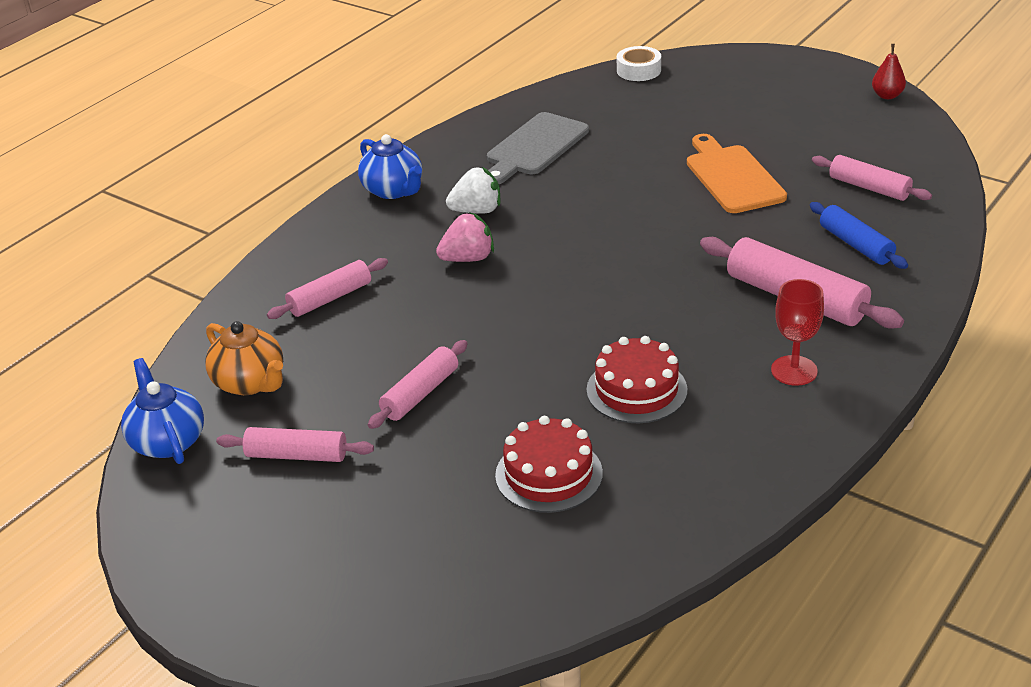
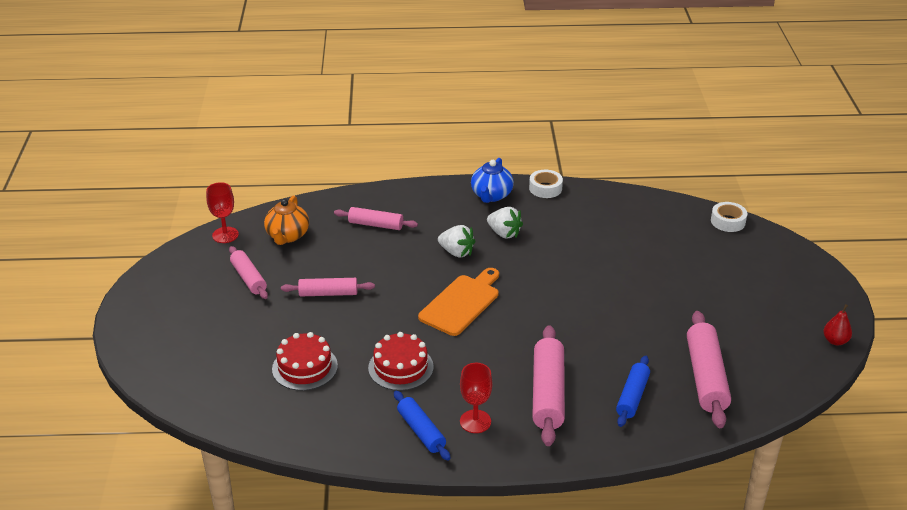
camera: 50 degrees right, 0 degrees up
(167, 441) = (225, 235): blue teapot -> red goblet
(432, 150) = (545, 188): none -> white tape
(468, 258) = (456, 252): pink strawberry -> white strawberry
(535, 147) = (591, 223): grey cutting board -> none
(732, 177) = (650, 313): orange cutting board -> orange cutting board (461, 303)
(772, 420) = (421, 431): none -> blue rolling pin
(869, 187) = (706, 377): pink rolling pin -> pink rolling pin, size x1.60

